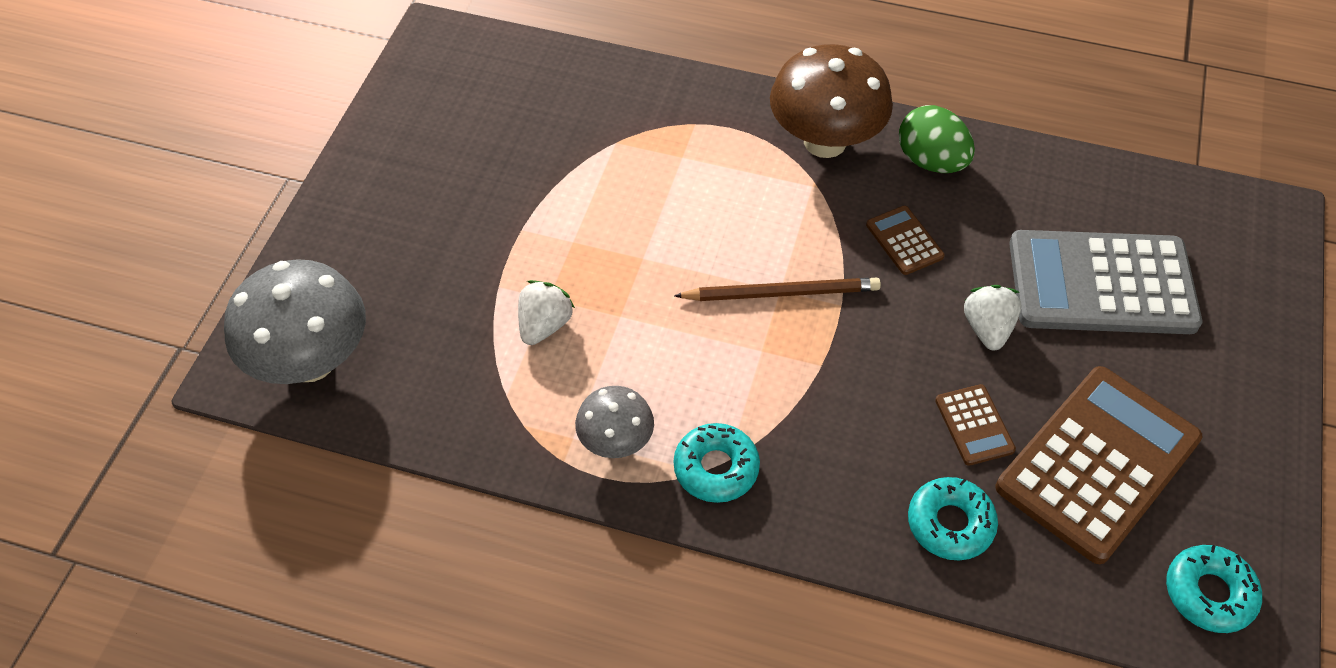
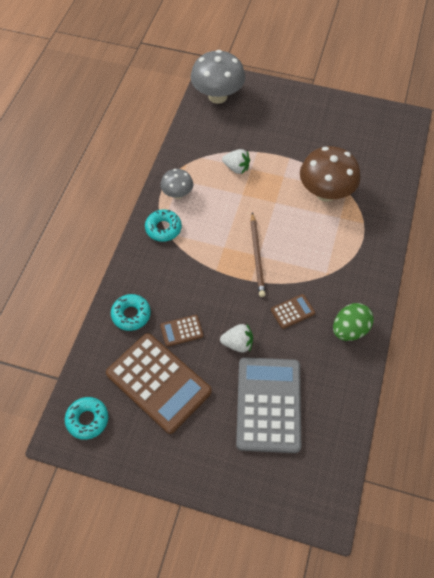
camera: 90 degrees right, 5 degrees up
(825, 142) = (358, 280): brown mushroom -> brown mushroom (325, 193)

